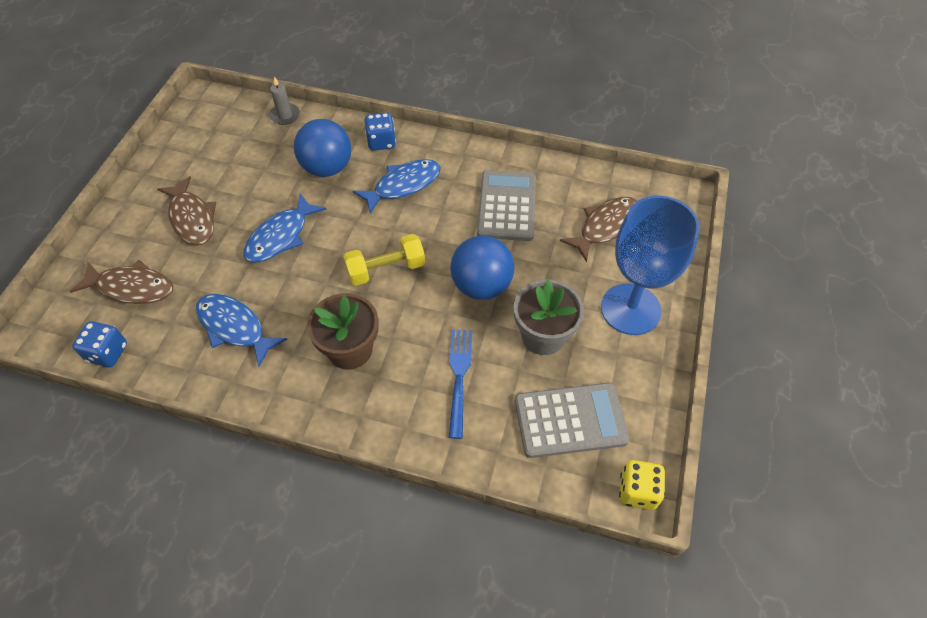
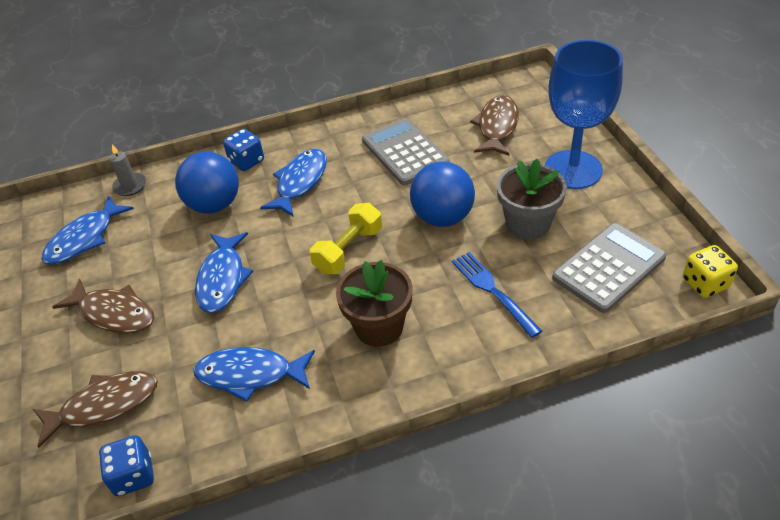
camera: 30 degrees left, 10 degrees down
(221, 143) = (84, 238): none -> blue fish

